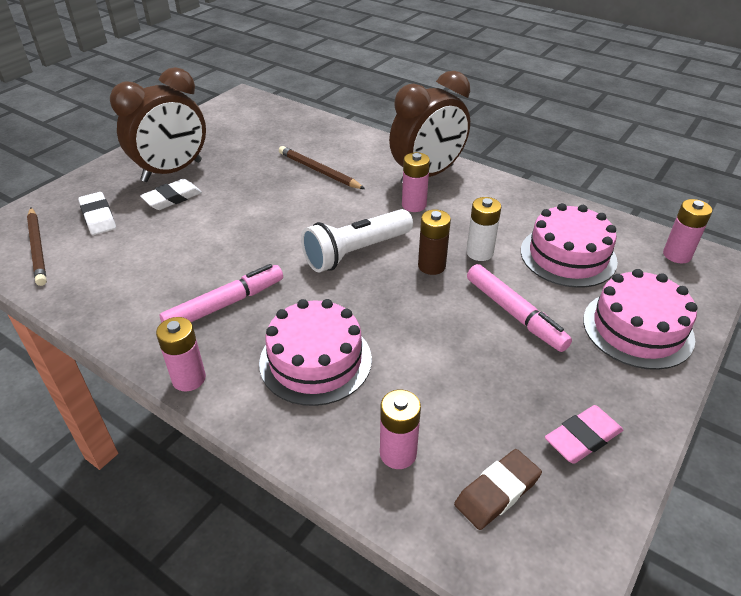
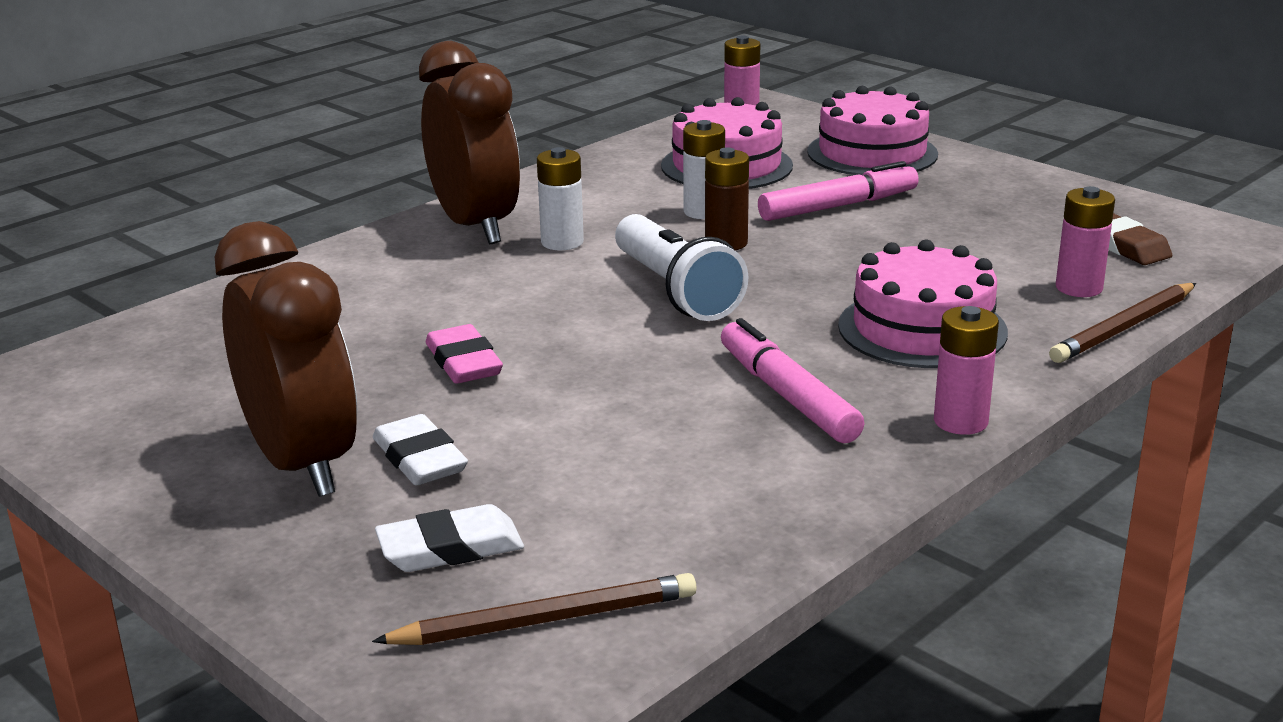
camera: 80 degrees left, 15 degrees down
(319, 171) = (405, 310): brown pencil -> brown pencil (1124, 328)
(414, 205) = (562, 242): pink battery -> white battery
(583, 438) = (1040, 199): pink eraser -> pink eraser (464, 362)

